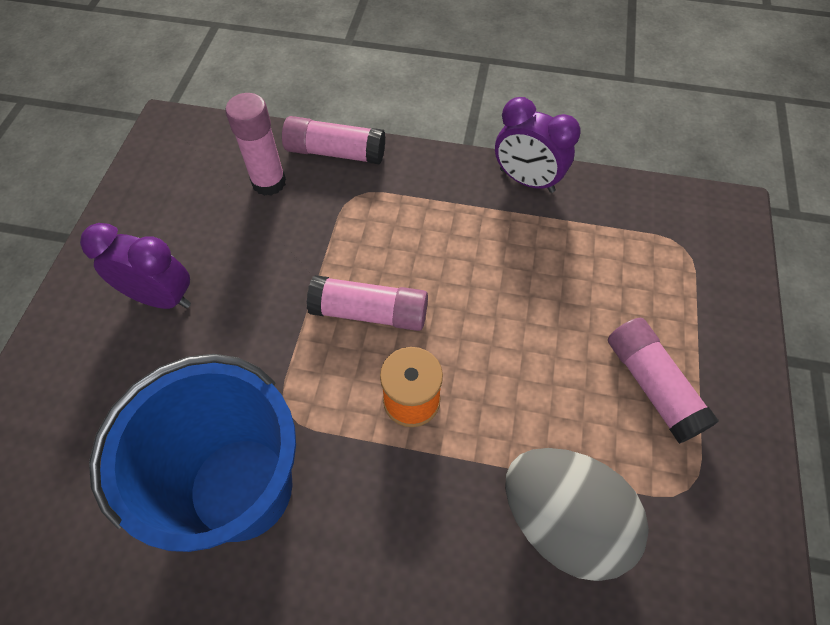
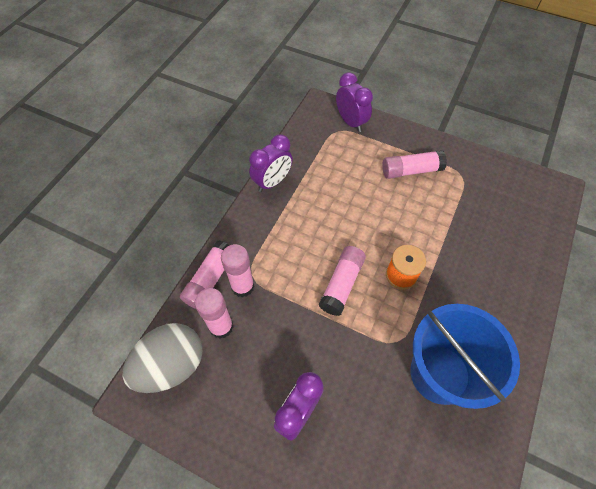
camera: 75 degrees left, 0 degrees up
(334, 190) = (242, 286): none -> pink glue stick
(562, 521) = (471, 227): grey egg -> grey egg (171, 365)
(716, 263) = (351, 122): none -> purple clock

